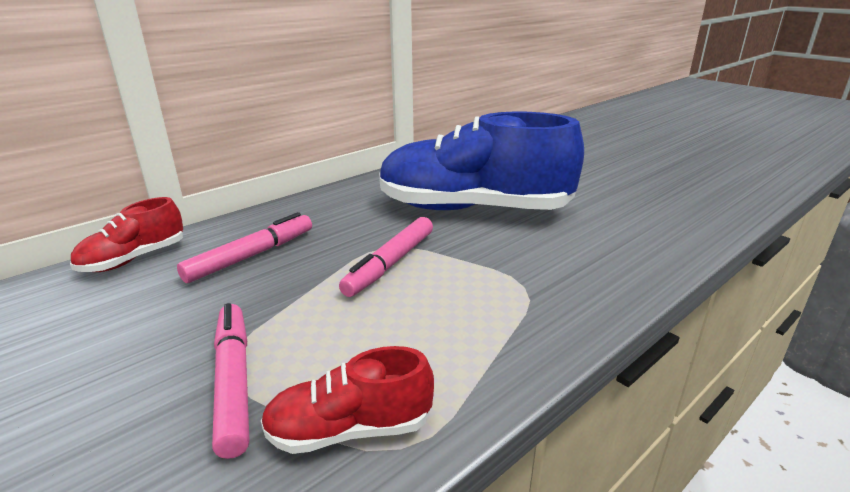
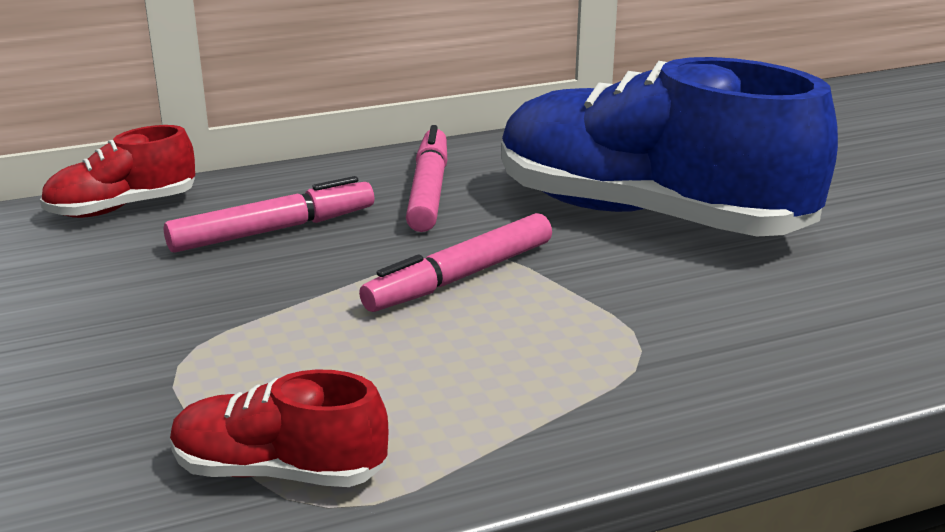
camera: 20 degrees right, 0 degrees up
(233, 382) = (172, 385): pink marker -> pink marker (428, 191)

